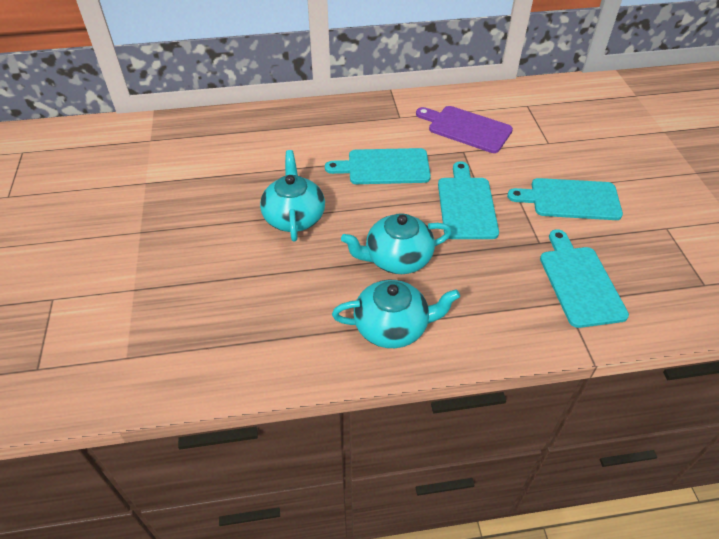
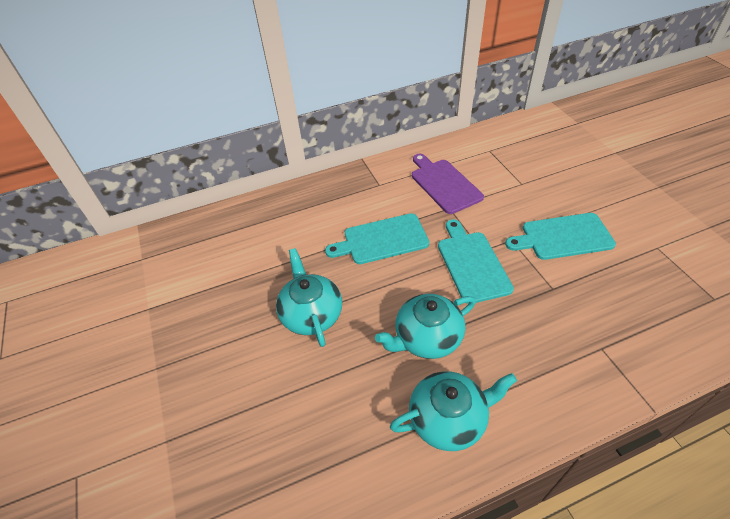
camera: 10 degrees left, 0 degrees up
(466, 128) = (444, 184): purple cutting board -> purple cutting board turned 45 degrees clockwise
(579, 282) = (605, 323): turquoise cutting board -> none

